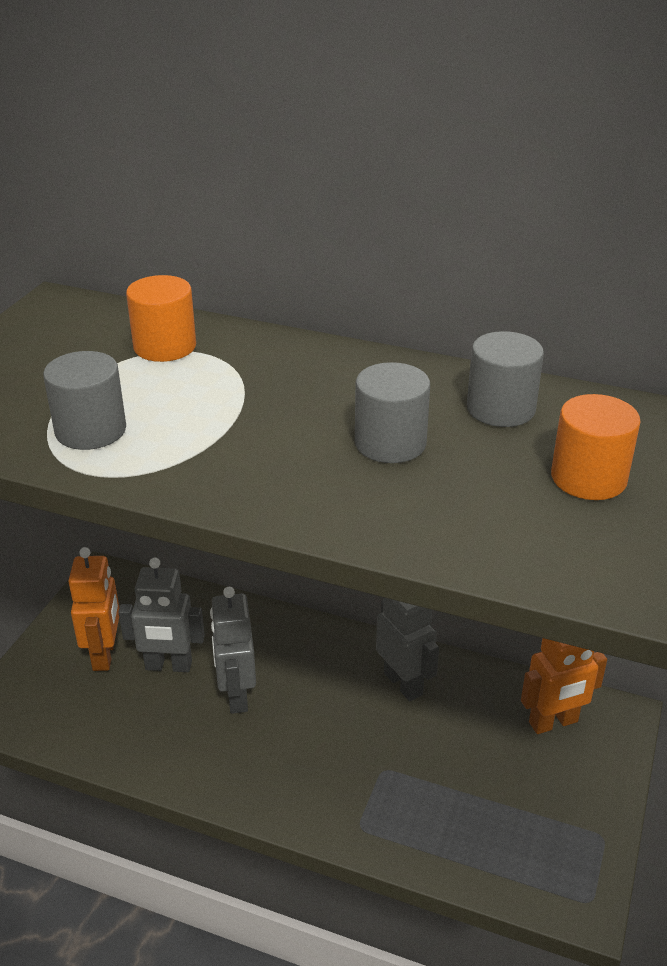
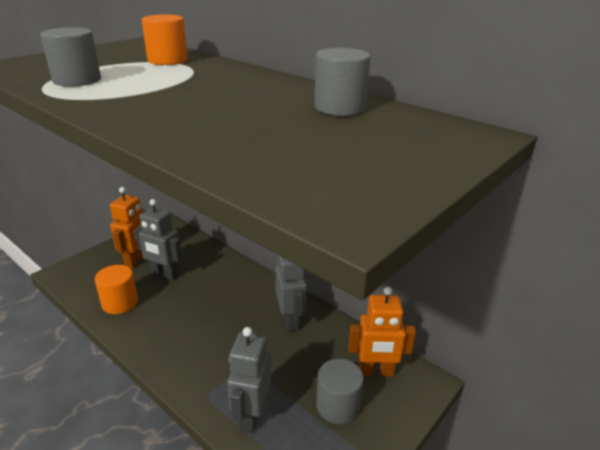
camera: 20 degrees right, 5 degrees down
(236, 695) = (189, 299): grey robot -> grey robot (251, 415)
(390, 443) = (243, 110): grey cylinder -> grey cylinder (337, 405)
(588, 478) = (366, 146): orange cylinder -> orange cylinder (120, 303)

